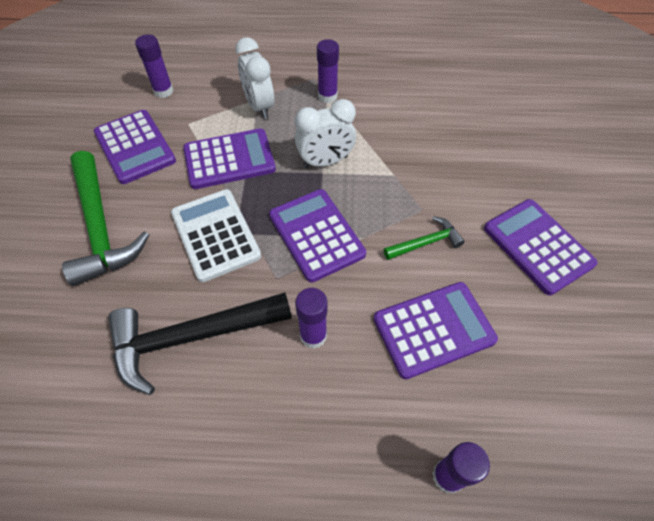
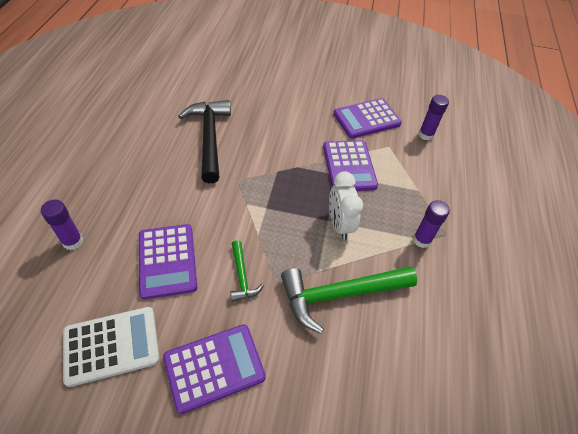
camera: 95 degrees right, 5 degrees down
(101, 227) = (299, 104): green hammer -> green hammer (339, 295)
(215, 235) = (281, 153): white calculator -> white calculator (111, 346)
(259, 106) = (408, 190): white clock -> none
(313, 336) = (189, 193): purple glue stick -> none
(316, 235) = (267, 207): purple calculator -> none

